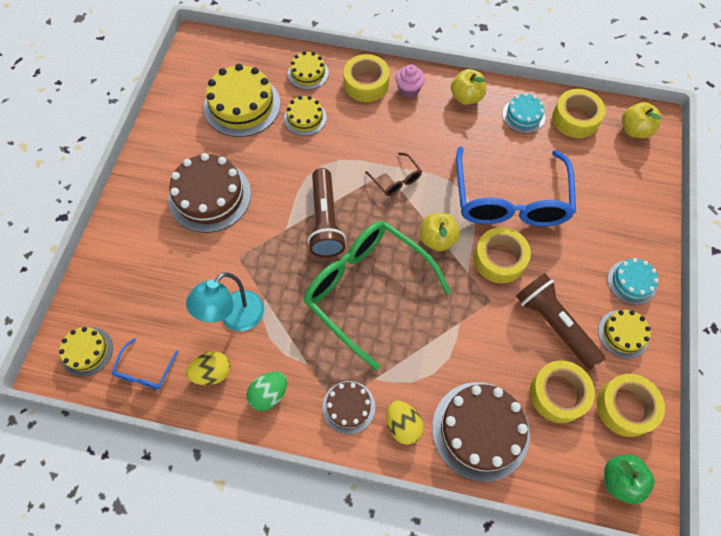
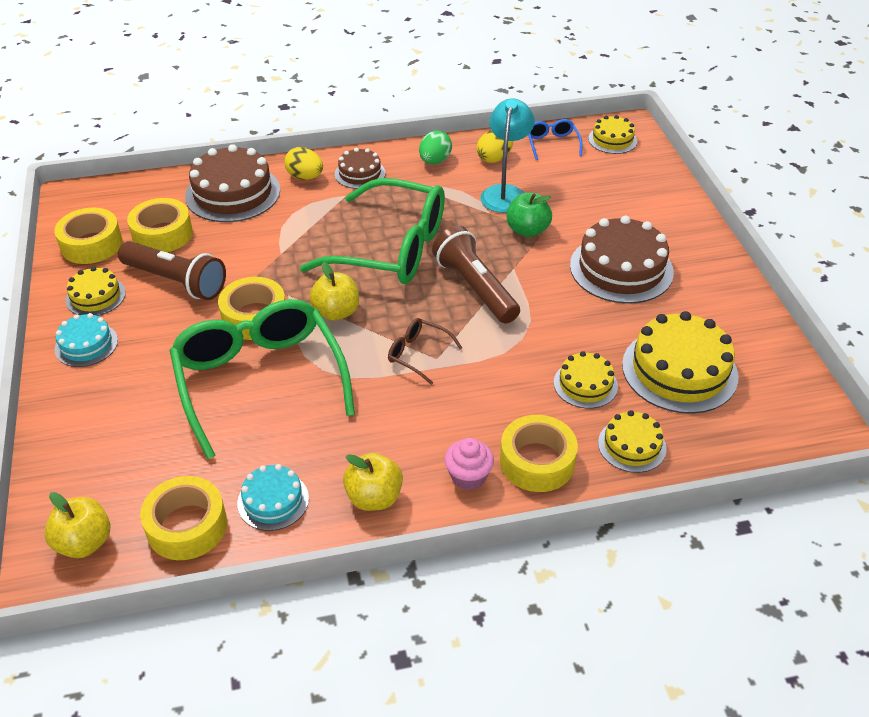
camera: 155 degrees right, 20 degrees down
(510, 201) = (259, 380): blue glasses -> green glasses
(620, 480) = (95, 200): green apple -> green apple (527, 230)

